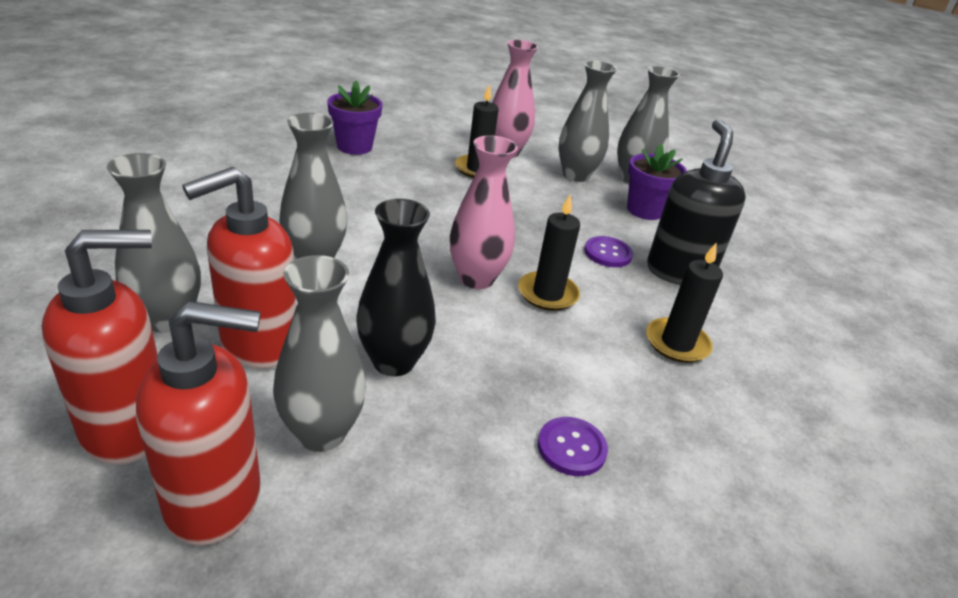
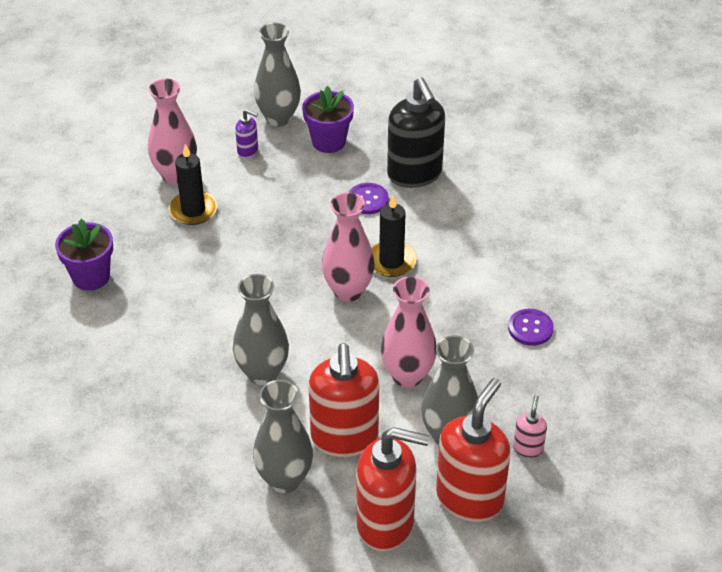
camera: 50 degrees left, 10 degrees up
(128, 427) = (386, 524): red soap dispenser -> red soap dispenser turned 90 degrees clockwise
(353, 532) = (528, 448): none -> pink soap dispenser
(393, 362) = (407, 376): black vase -> pink vase
(576, 175) = (248, 151): grey vase -> purple soap dispenser
(677, 343) = (482, 226): black candle -> none
(679, 272) = (415, 174): black soap dispenser -> black soap dispenser turned 150 degrees counterclockwise

